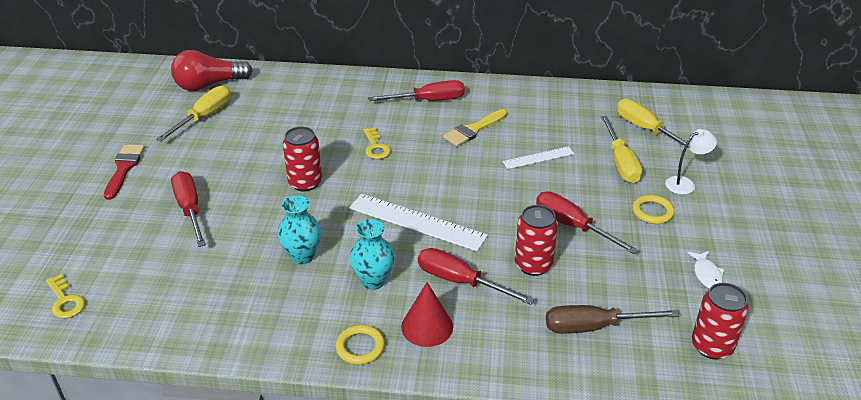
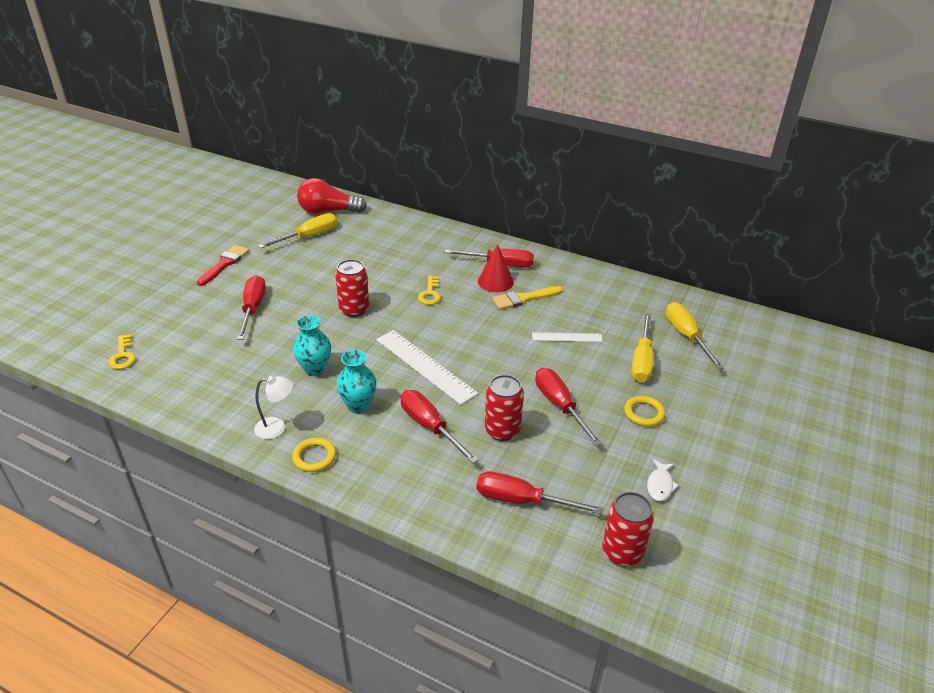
camera: 20 degrees right, 0 degrees up
(427, 326) = (378, 456): red cone -> red cone (495, 281)
(594, 327) = (522, 501): brown screwdriver -> red screwdriver
(685, 183) = (693, 396): white lamp -> white lamp (277, 428)

